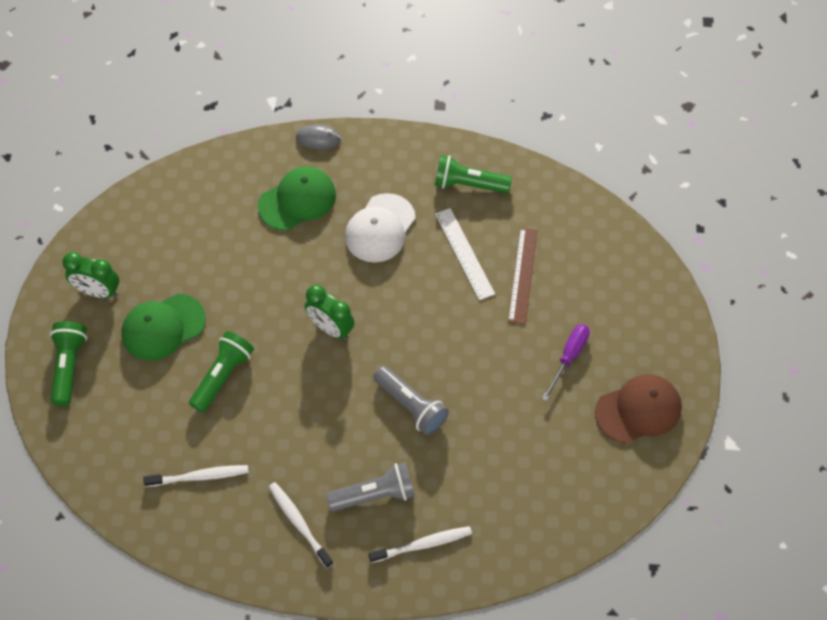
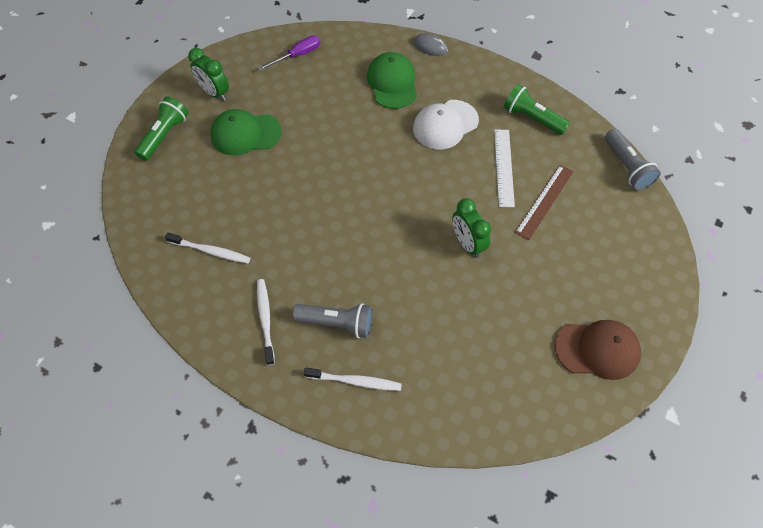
camera: 25 degrees right, 0 degrees up
(223, 376) = (269, 185): green flashlight -> none
(297, 200) = (392, 83): green cap -> green cap turned 90 degrees counterclockwise
(331, 328) = (369, 182): green clock -> green clock (467, 243)
(411, 406) = (402, 266): grey flashlight -> grey flashlight (626, 167)
(568, 357) = (554, 281): purple screwdriver -> purple screwdriver (297, 55)

